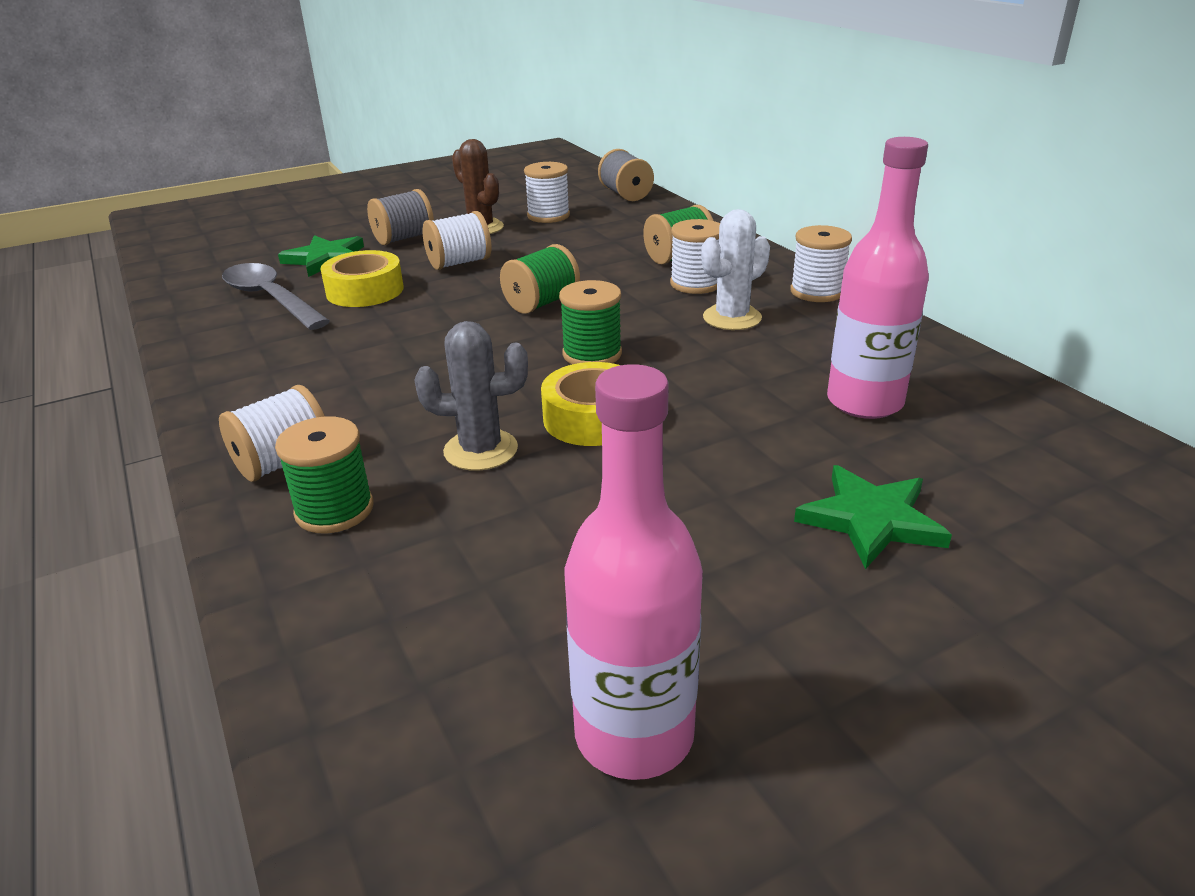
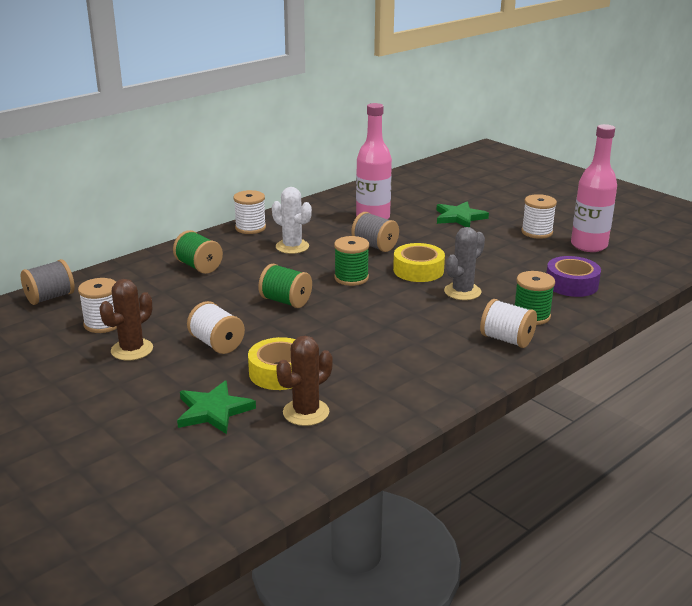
camera: 105 degrees left, 5 degrees down
(271, 299) = (306, 412): grey spoon -> brown cactus
(404, 238) = (158, 382): grey spool -> grey spool (375, 246)
(422, 611) = (571, 284): none -> purple tape
(481, 450) = (462, 292): grey cactus -> grey cactus turned 60 degrees clockwise
(696, 284) = (244, 259): white spool -> white spool (537, 232)

